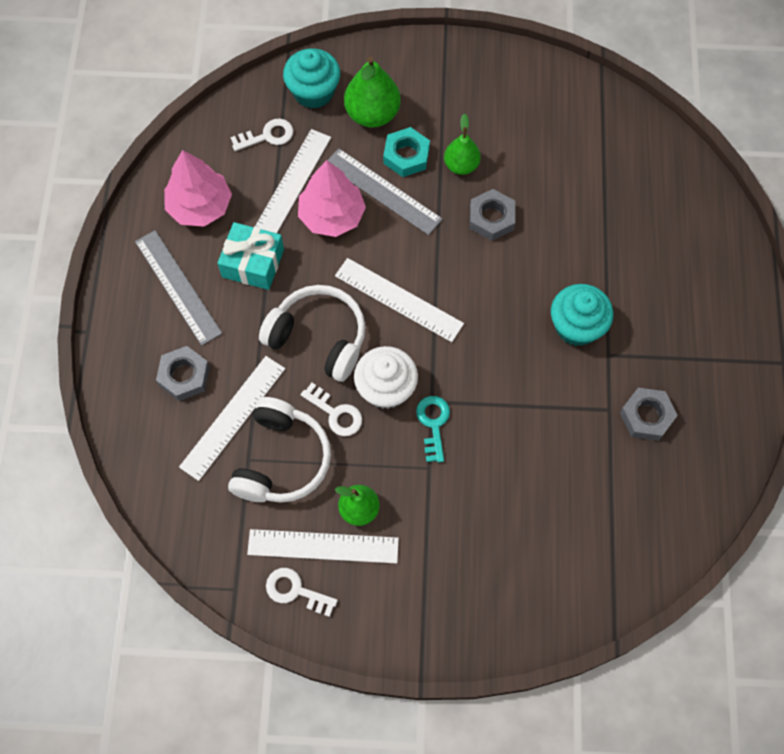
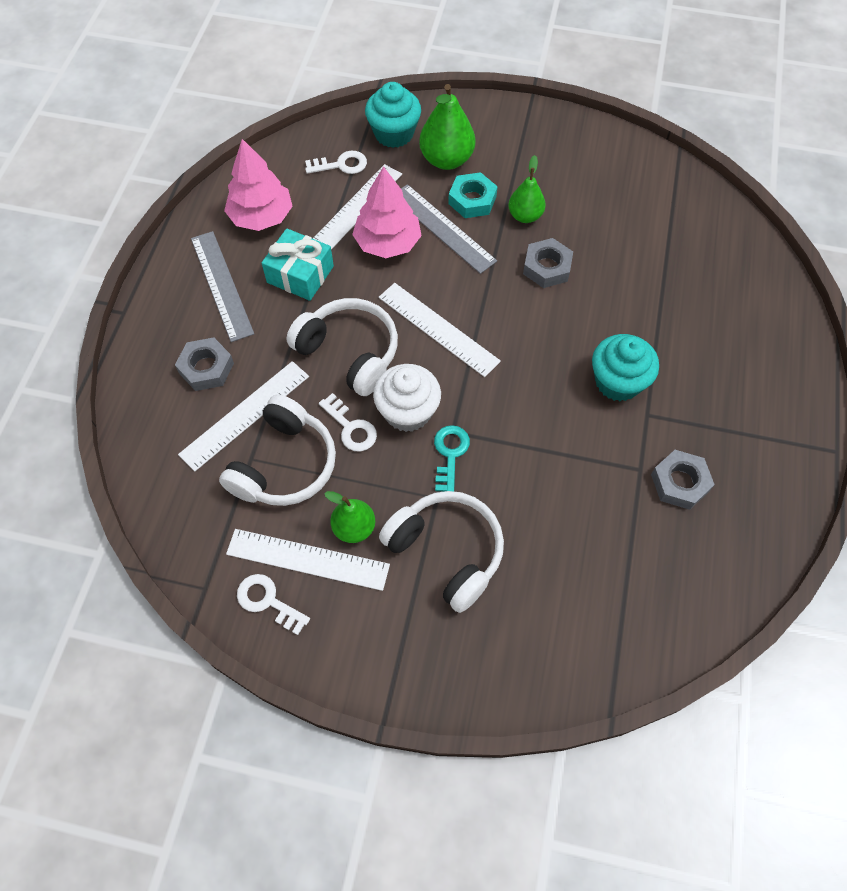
camera: 10 degrees right, 5 degrees down
(447, 517) = (446, 552): none -> white headphones

